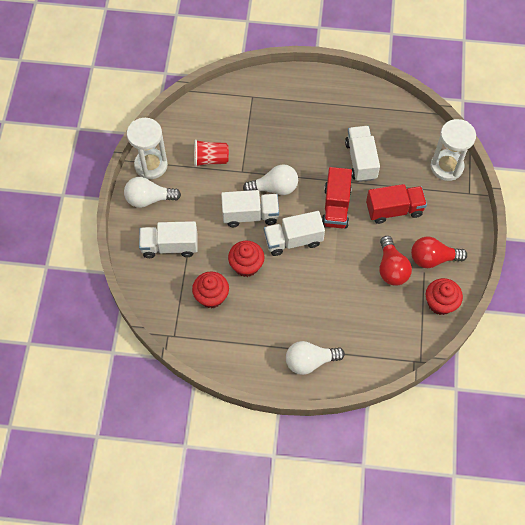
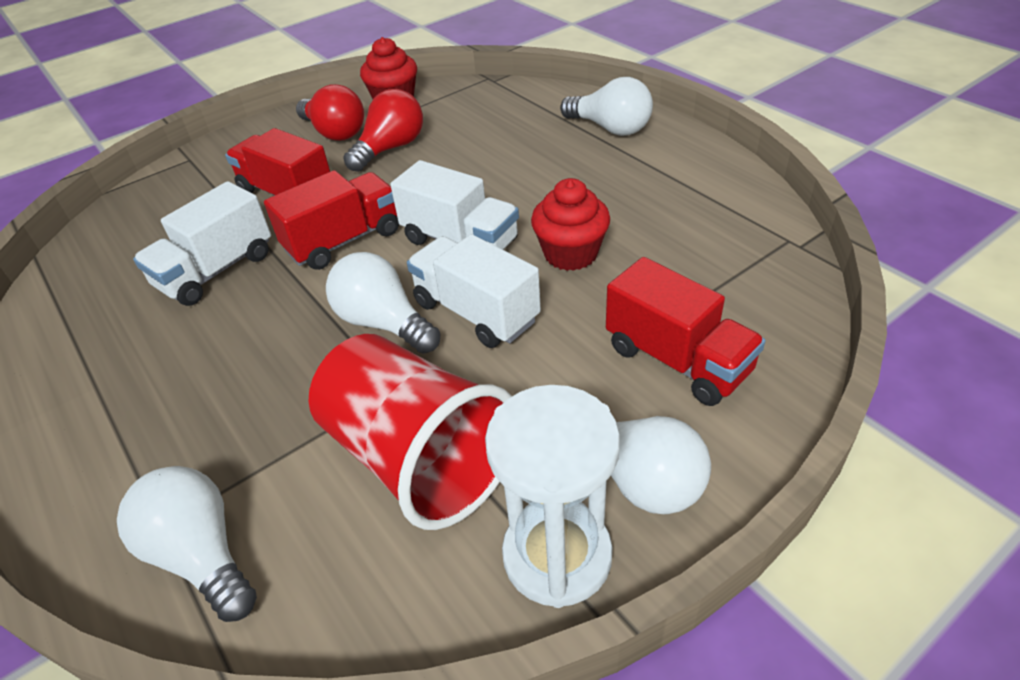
camera: 130 degrees left, 20 degrees down
(169, 246) = (677, 360): white truck -> red truck
(210, 159) = (418, 458): red cup -> red cup, size x1.80
(211, 296) = (673, 250): red cupcake -> none
(233, 100) = (201, 555): none -> white light bulb
(446, 166) = (153, 195): white hourglass -> none

